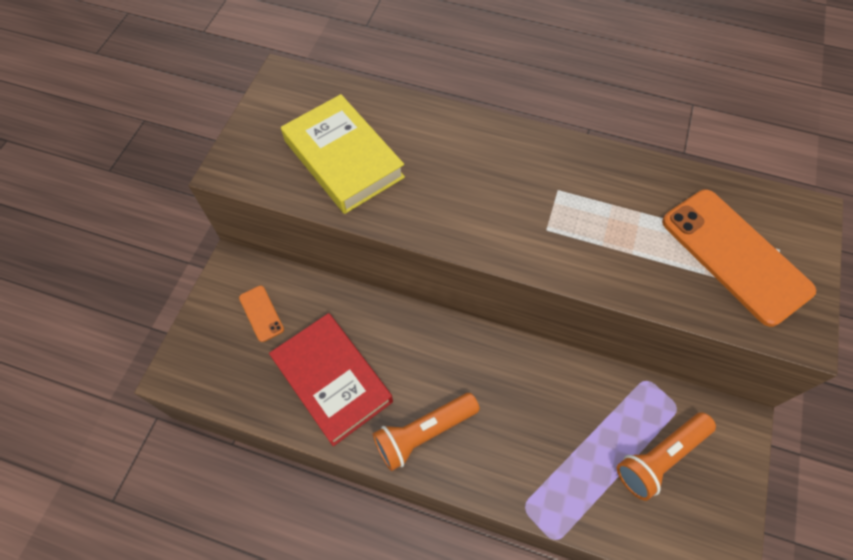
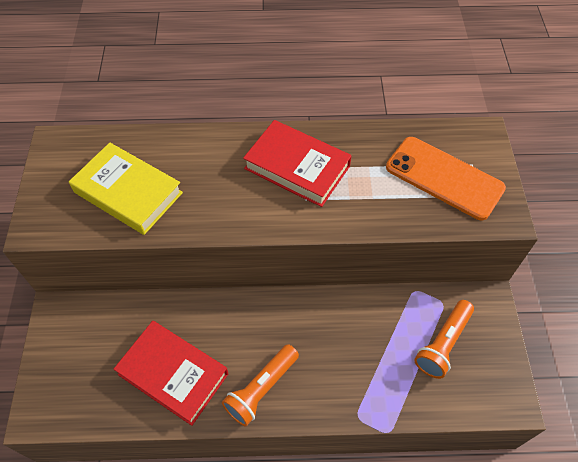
camera: 20 degrees left, 5 degrees down
(261, 313) = (94, 340): orange phone -> none
(550, 187) = (297, 167): none -> red book

